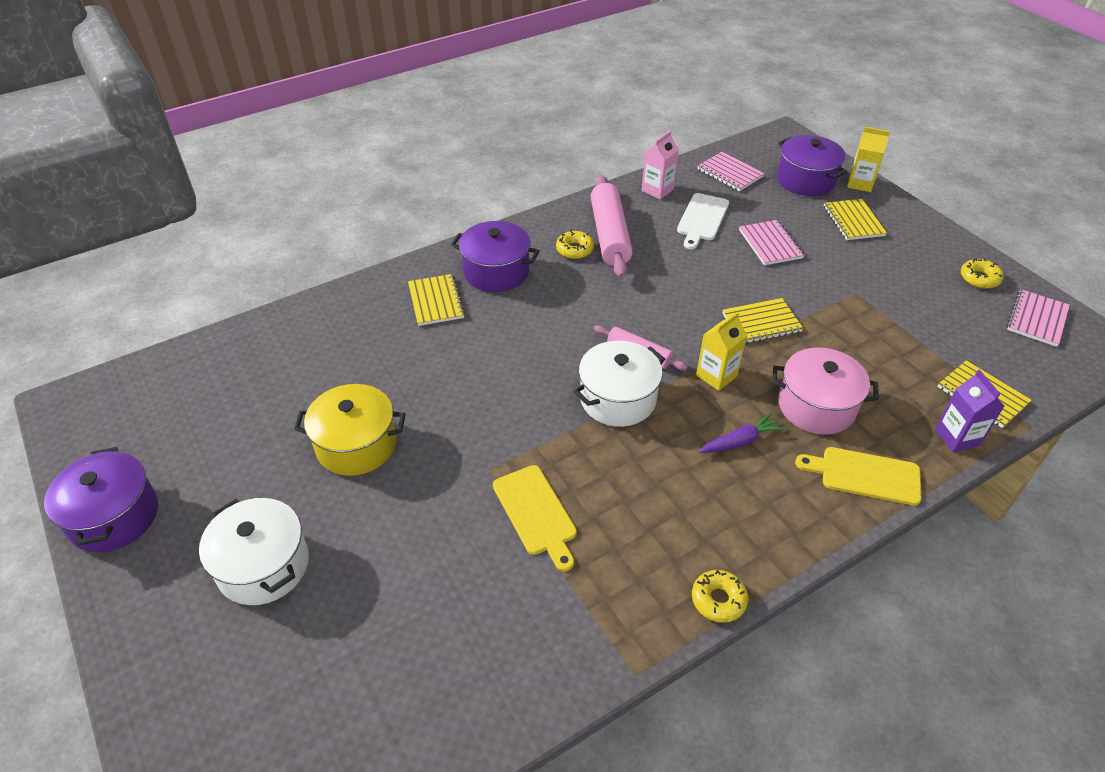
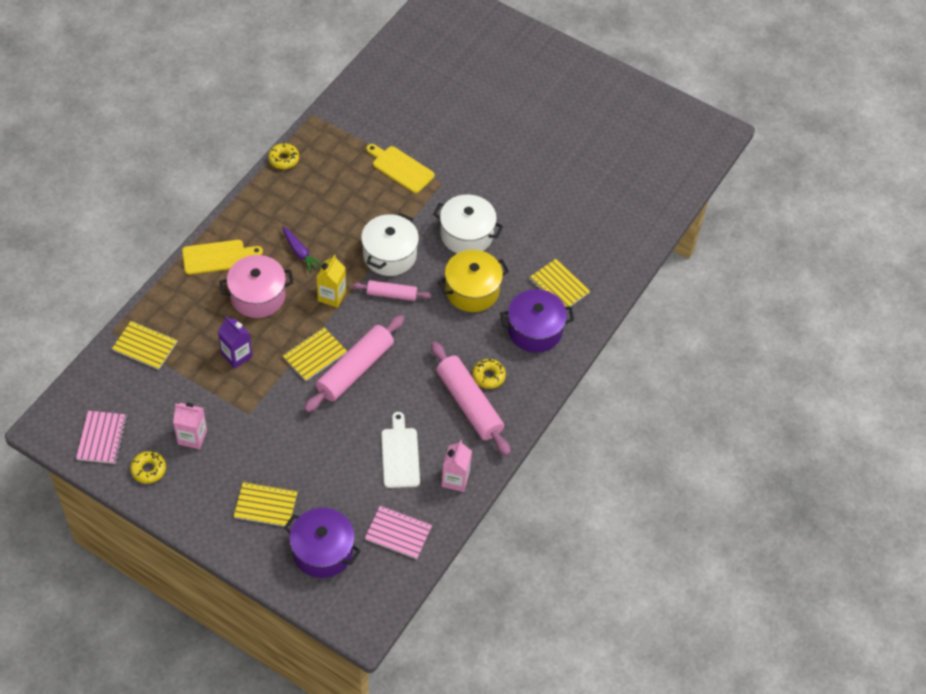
camera: 150 degrees right, 10 degrees up
(114, 516) = (621, 90): purple pot -> none
(263, 566) = (523, 96): white pot -> white pot (466, 234)
(356, 445) = (528, 169): yellow pot -> yellow pot (472, 290)
(718, 296) = (355, 369): none -> pink rolling pin
(740, 441) = (300, 253): purple carrot -> purple carrot turned 75 degrees counterclockwise
(770, 244) = (331, 445): pink notebook -> none
(853, 221) = (266, 505): yellow notebook -> yellow notebook turned 45 degrees counterclockwise
(860, 183) = (269, 567): yellow carton -> none
(926, 291) = (192, 437): none -> pink carton
(957, 437) = (161, 305): purple carton -> purple carton (237, 355)

